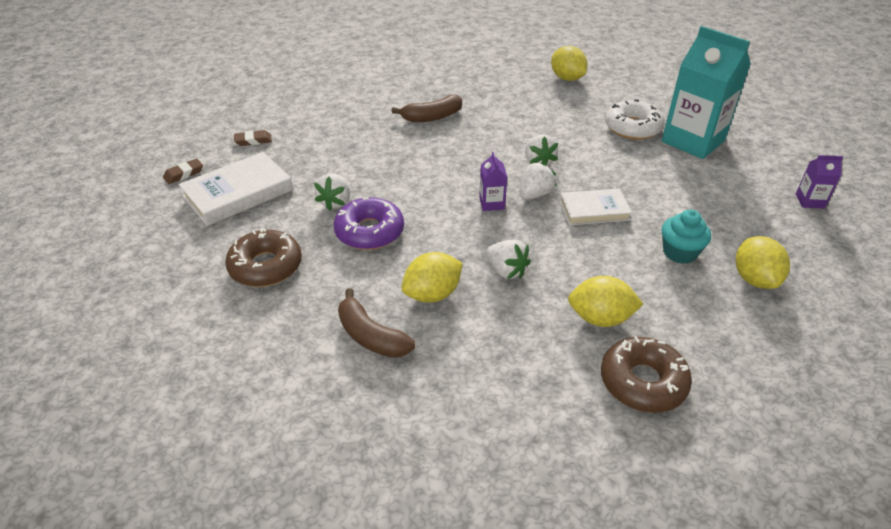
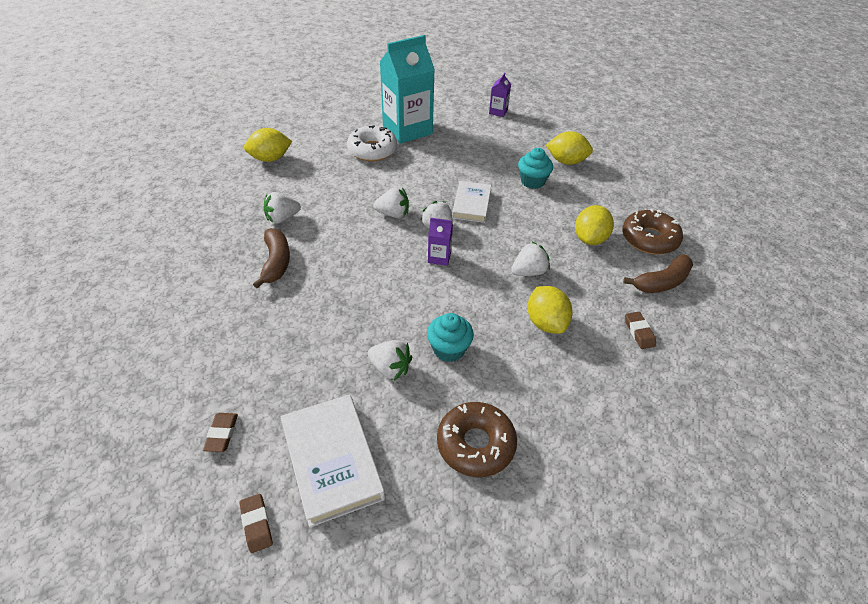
camera: 75 degrees left, 5 degrees up
(369, 232) = (449, 349): purple donut -> turquoise cupcake
(371, 336) = (588, 374): brown banana -> brown banana (661, 282)
(451, 378) = (639, 332): none -> brown eraser
(489, 105) = (282, 218): none -> white strawberry

